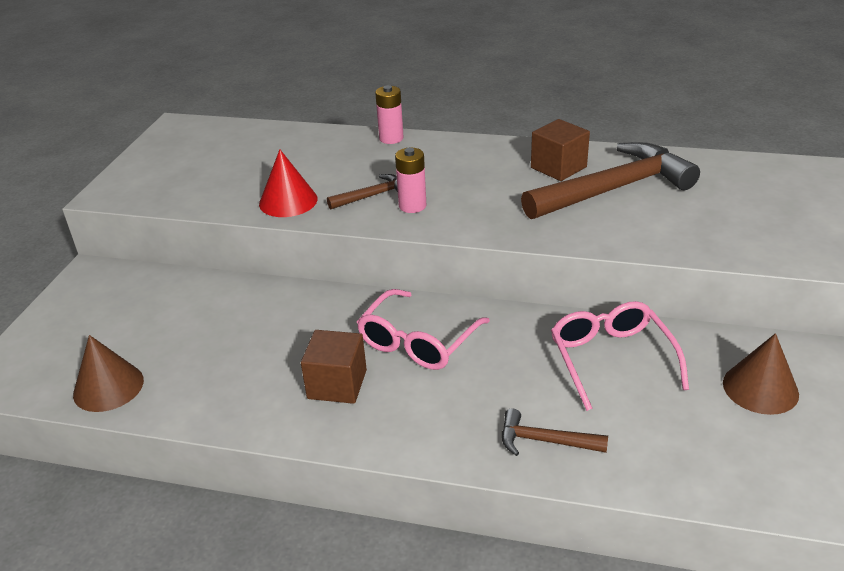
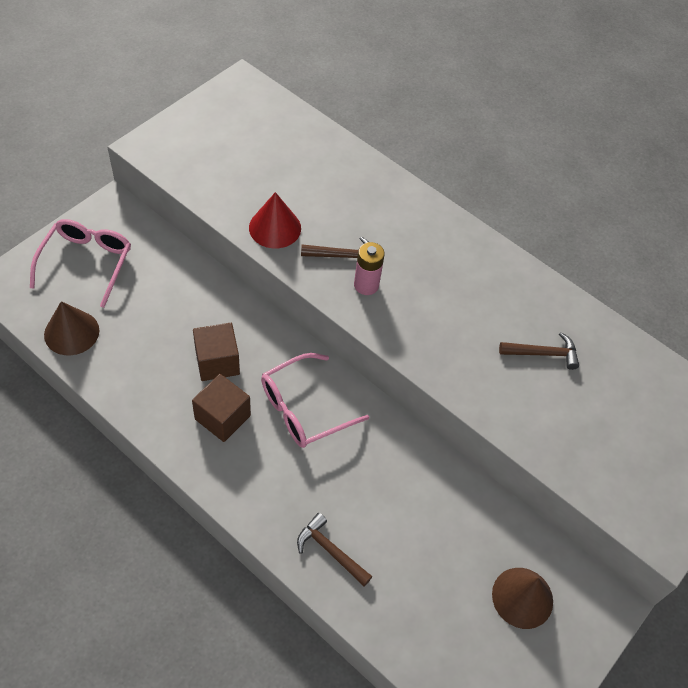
camera: 20 degrees right, 20 degrees up
(391, 138) = (404, 191): pink battery -> none
(558, 167) = (517, 302): brown cube -> brown cube (217, 362)
(611, 359) = (433, 507): pink glasses -> pink glasses (86, 263)
(614, 189) = (543, 353): brown hammer -> brown hammer, size x0.46

